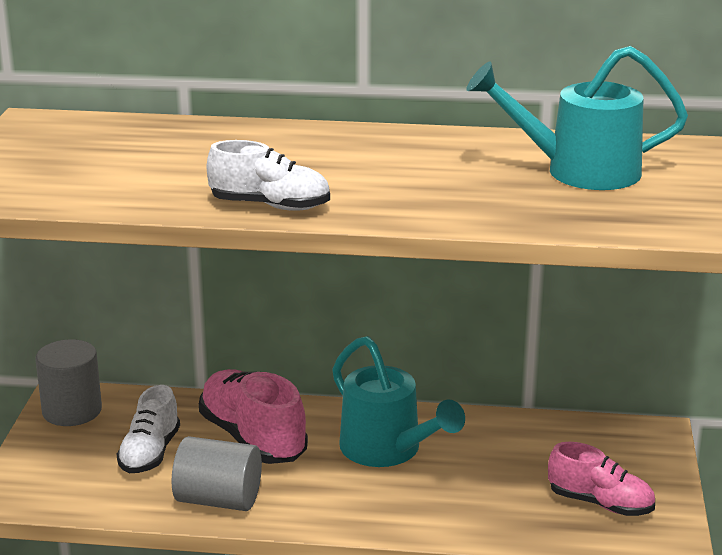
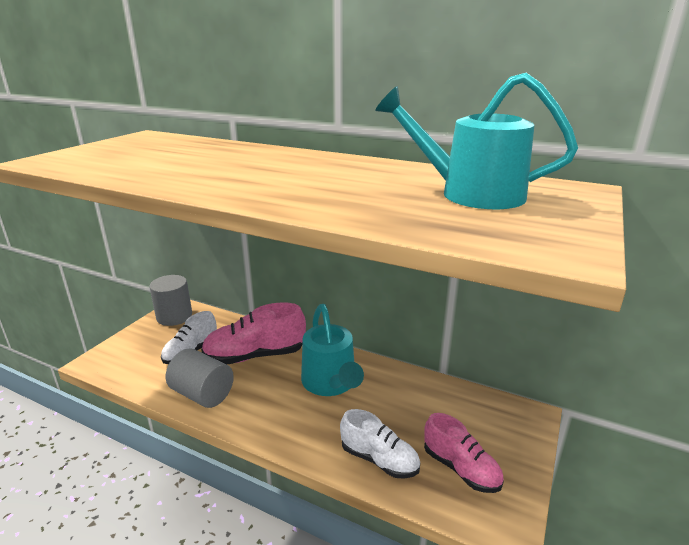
camera: 20 degrees right, 0 degrees up
(253, 438) = (255, 356): pink shoe -> pink shoe turned 90 degrees counterclockwise
(270, 206) = (201, 187): white shoe -> white shoe (379, 459)

